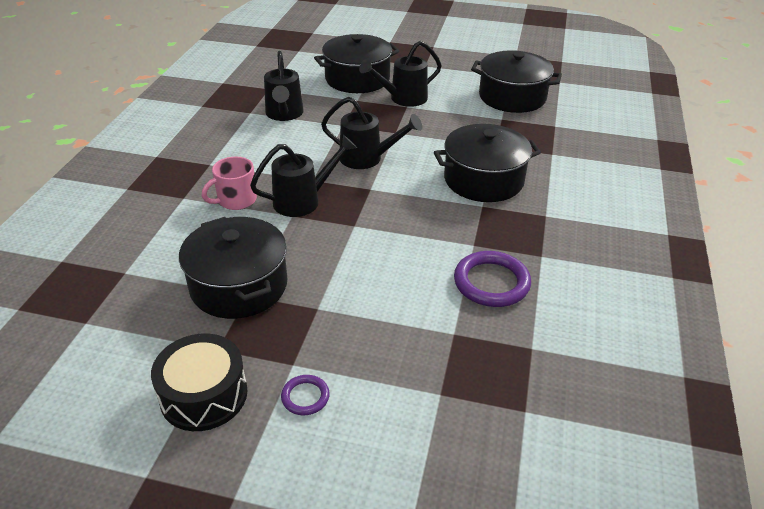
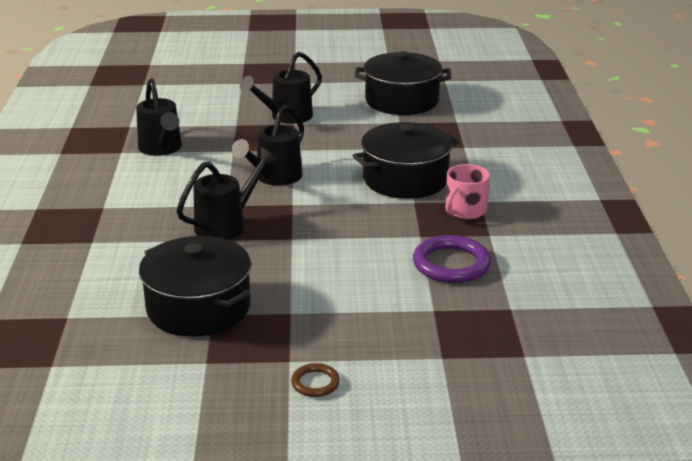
camera: 15 degrees left, 10 degrees down
(204, 395) = (213, 400): black drum -> none
(236, 200) = (152, 235): pink mug -> pink mug (465, 211)
(305, 397) = (315, 383): purple ring -> brown ring
(357, 79) = (226, 104): black pot -> none
(366, 158) = (275, 178): black watering can -> black watering can turned 120 degrees clockwise

